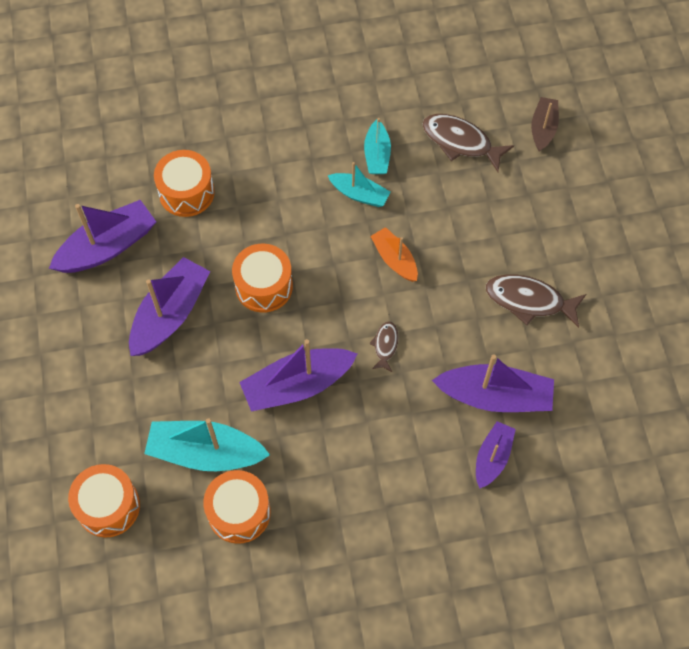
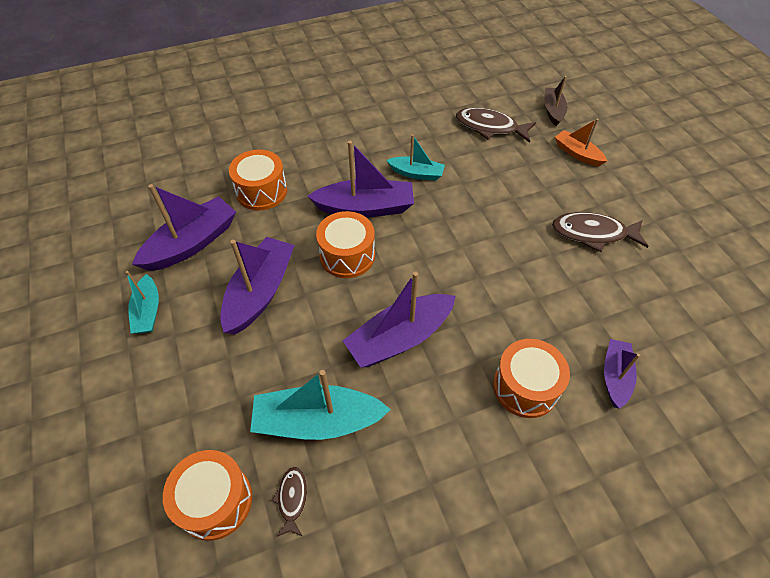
camera: 10 degrees left, 10 degrees down
(239, 512) = (366, 481): orange drum -> orange drum (525, 387)
(377, 155) = (423, 144): turquoise boat -> turquoise boat (148, 311)
(385, 345) = (475, 289): brown fish -> brown fish (292, 499)
(394, 259) = (462, 218): orange boat -> orange boat (577, 154)
(494, 396) = (594, 318): purple boat -> purple boat (365, 208)

